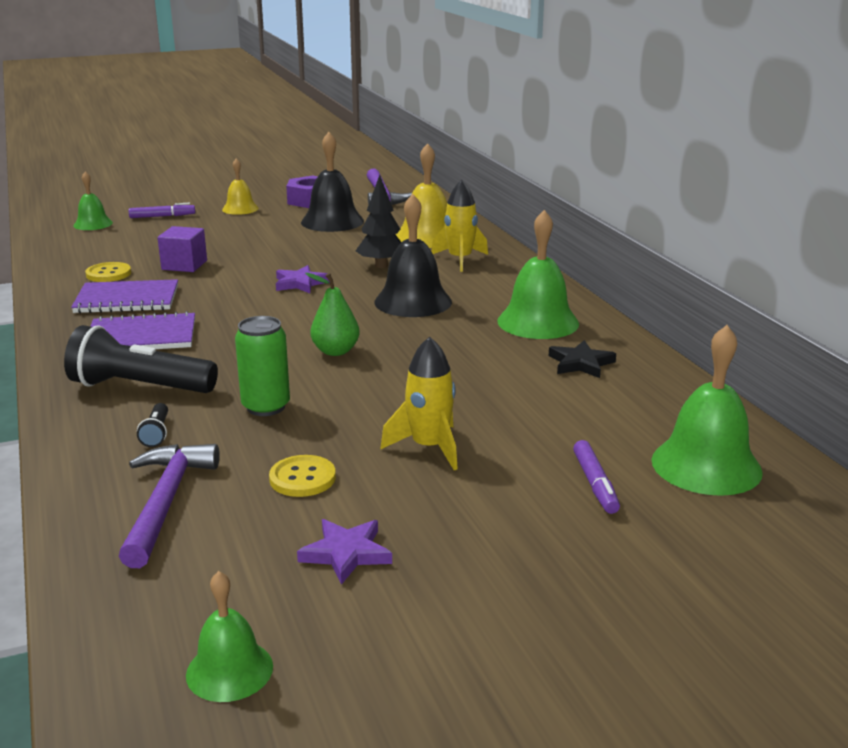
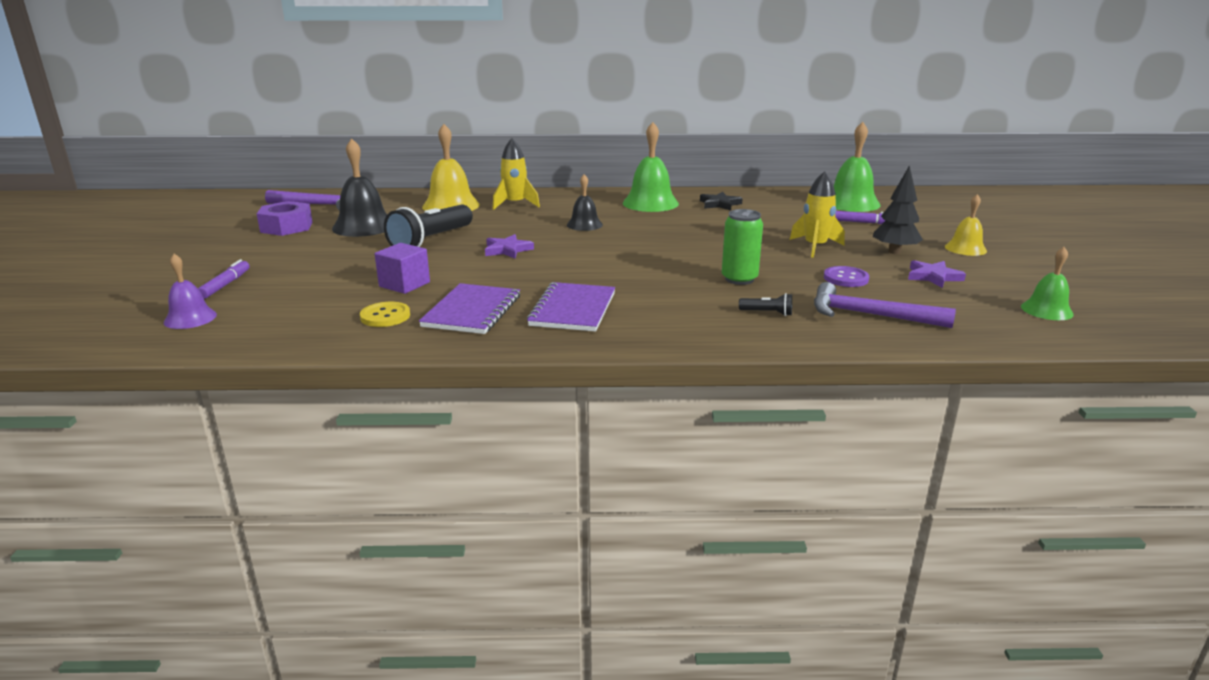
camera: 70 degrees left, 0 degrees up
(93, 224) = (190, 318): green bell -> purple bell
(139, 387) = (681, 315): black flashlight -> black flashlight (431, 241)
(240, 209) = (262, 253): yellow bell -> yellow bell (965, 248)
(302, 478) = (846, 278): yellow button -> purple button
(335, 351) = (657, 253): green pear -> none
(381, 266) = (499, 224): black tree -> black tree (894, 252)
(413, 301) = (584, 225): black bell -> black bell, size x0.59

